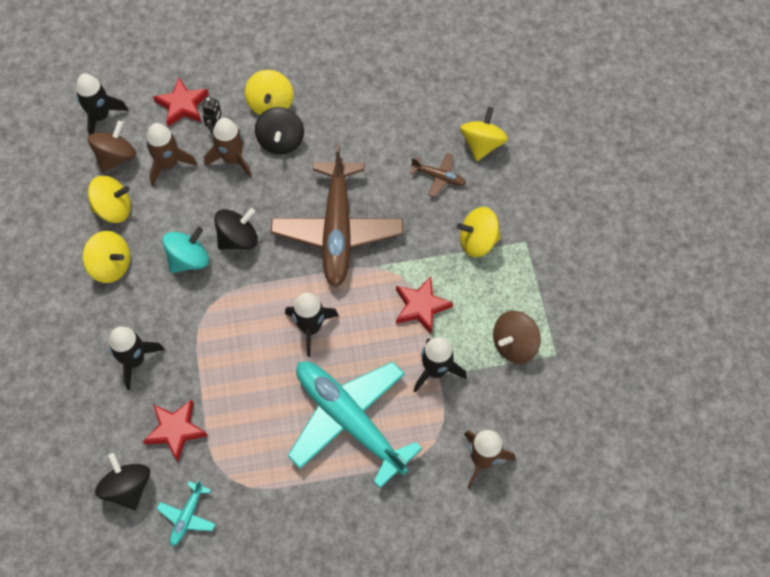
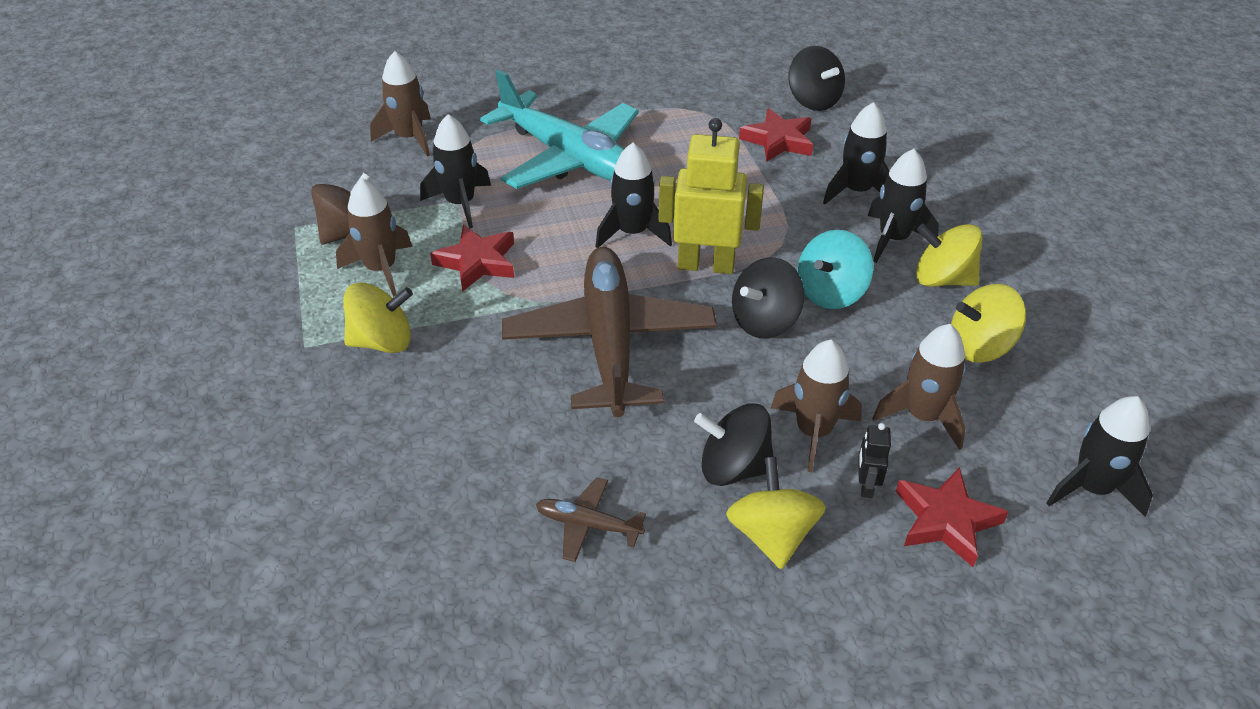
camera: 175 degrees right, 20 degrees down
(116, 157) = (1021, 421): brown spinning top -> none
(128, 306) = (893, 239): none -> black rocket
(187, 516) = (739, 87): turquoise plane -> none
(265, 291) = (706, 265): none -> yellow robot
(281, 141) = (733, 468): black spinning top -> black spinning top turned 75 degrees counterclockwise
(438, 177) = (438, 428): brown plane -> brown plane (588, 525)
(482, 144) = (350, 488): yellow spinning top -> none
(486, 305) = (381, 269): none -> brown rocket

